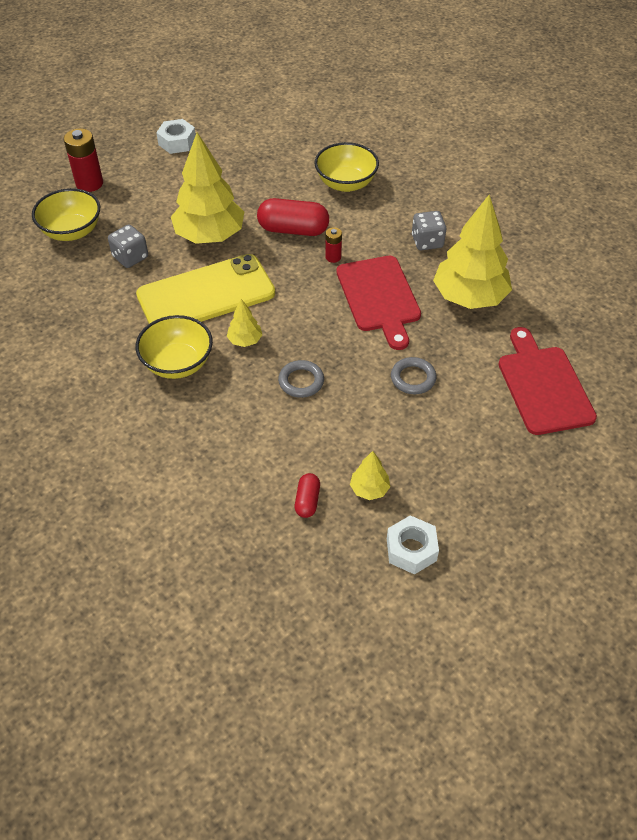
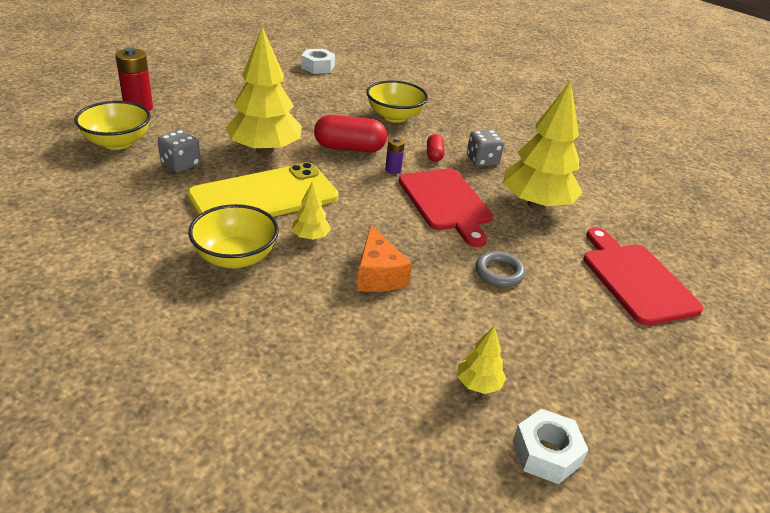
camera: 10 degrees left, 15 degrees down
(177, 142) = (228, 82): white nut -> white nut (318, 67)
(301, 381) = (378, 275): grey ring -> orange cheese
(307, 501) = (406, 399): red capsule -> red capsule (434, 155)
(333, 257) = (393, 170): red battery -> purple battery

